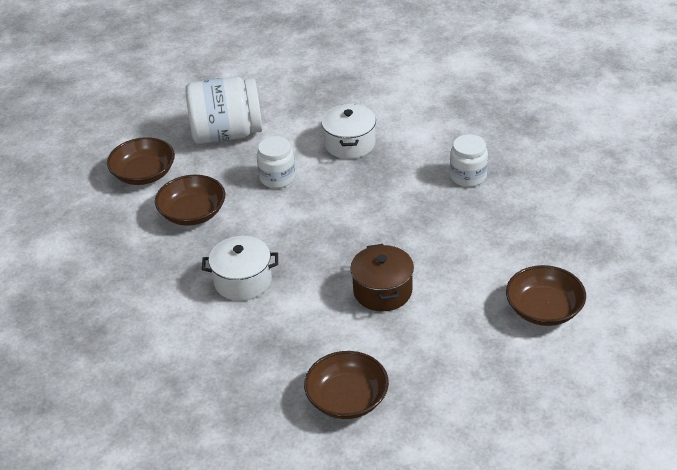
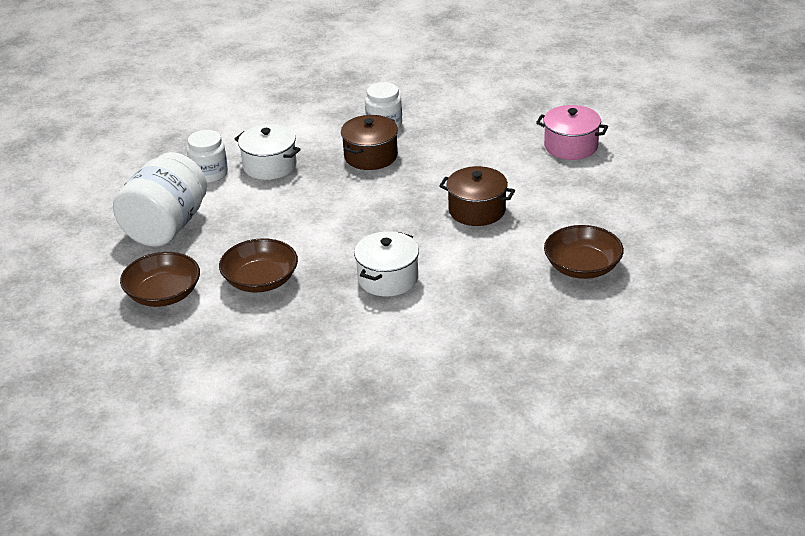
camera: 60 degrees left, 5 degrees down
(277, 178) = (268, 218): white jar -> white jar (209, 174)
(412, 191) = (370, 156): none -> brown pot
(544, 309) = (571, 146): brown bowl -> pink pot

